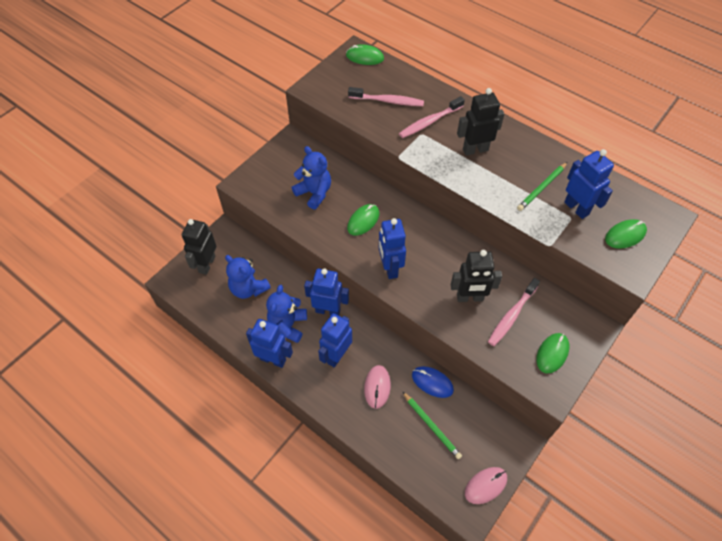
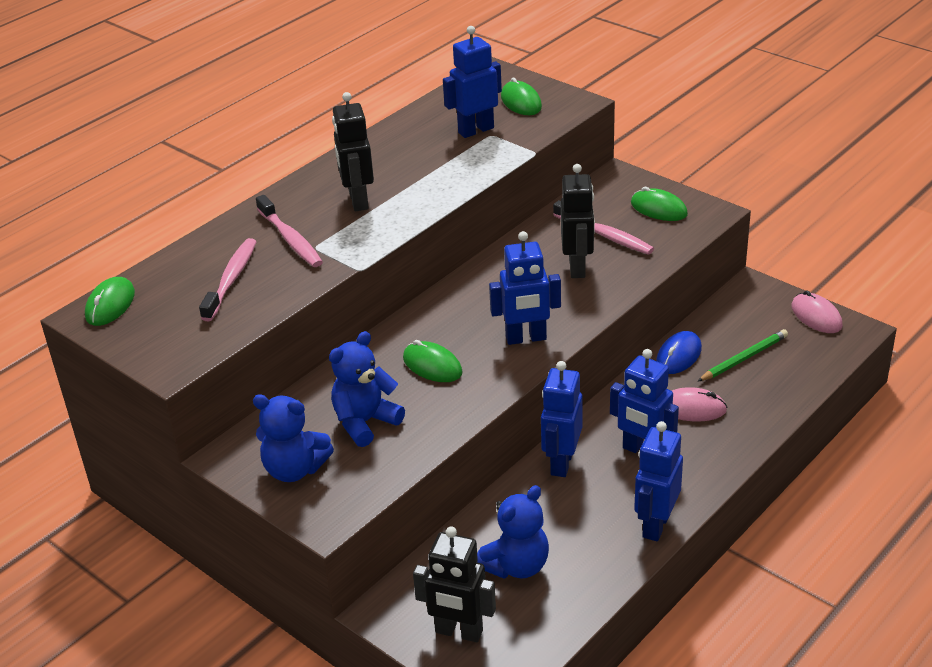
camera: 85 degrees left, 20 degrees down
(288, 325) = (590, 510): blue teddy bear -> blue teddy bear (294, 469)
(542, 188) = (438, 152): green pencil -> none

